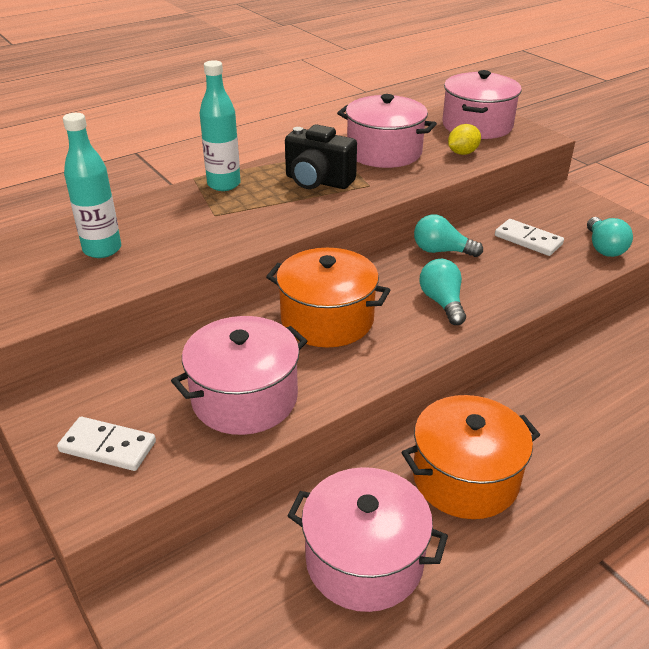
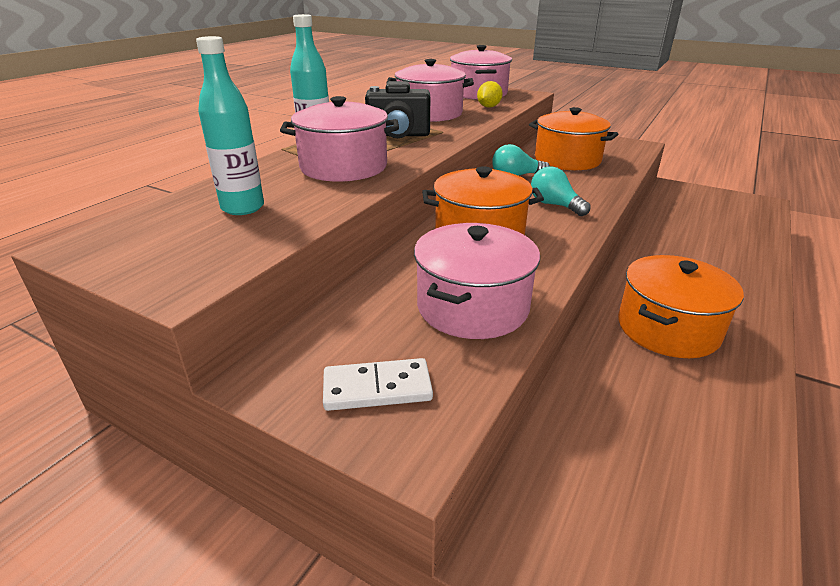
camera: 25 degrees left, 5 degrees down
(364, 560) = (664, 417): pink pot -> pink pot (343, 167)
(528, 240) = (567, 160): white domino -> orange pot
(604, 248) = (620, 155): turquoise light bulb -> none

